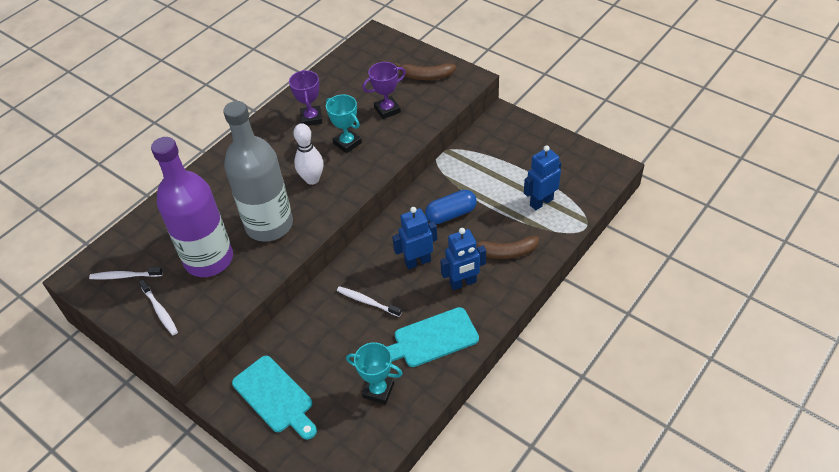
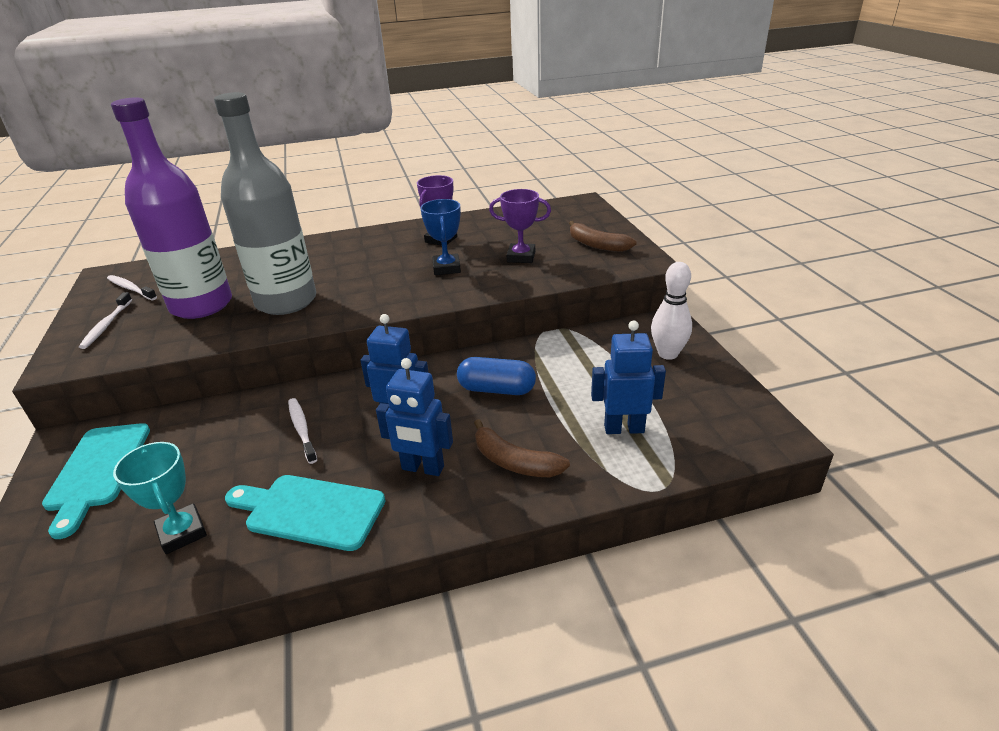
camera: 35 degrees right, 15 degrees down
(312, 179) = (375, 283): white bowling pin -> white bowling pin (668, 354)
(347, 143) = (446, 268): turquoise trophy -> blue trophy

